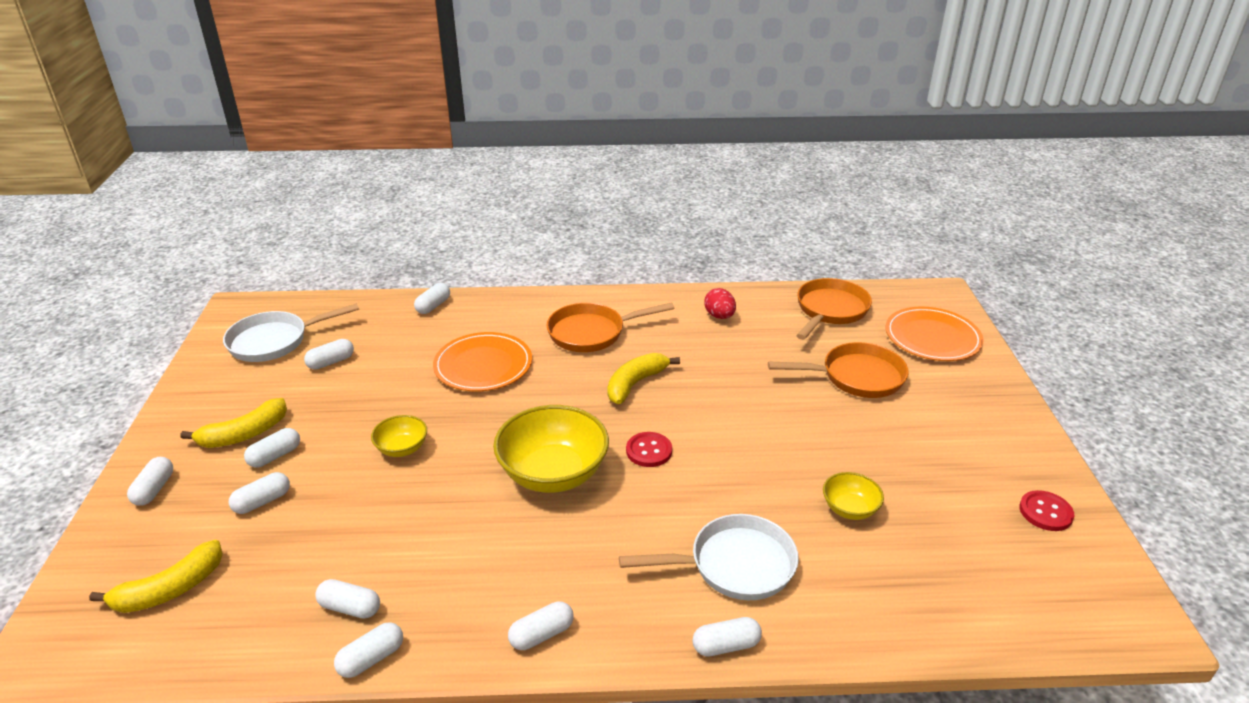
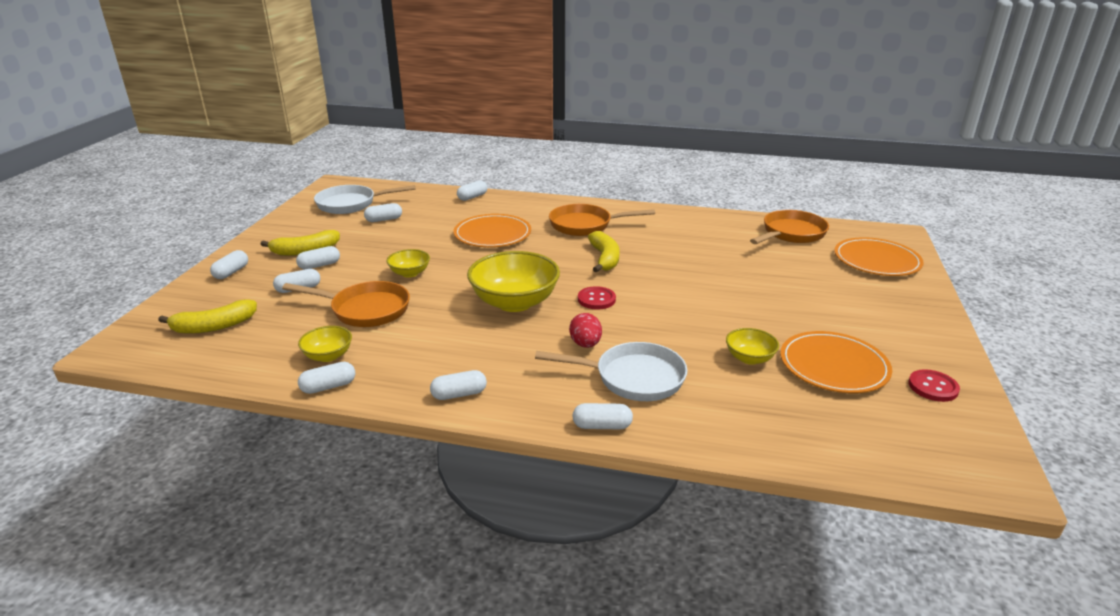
camera: 15 degrees right, 5 degrees down
(350, 608) = (328, 356): white capsule -> yellow bowl
(635, 384) = (605, 258): yellow banana -> yellow banana turned 120 degrees clockwise
(719, 316) = (694, 227): red egg -> red egg (585, 344)
(856, 377) = (795, 277): orange pan -> orange pan (365, 310)
(939, 502) = (833, 366): none -> orange plate

